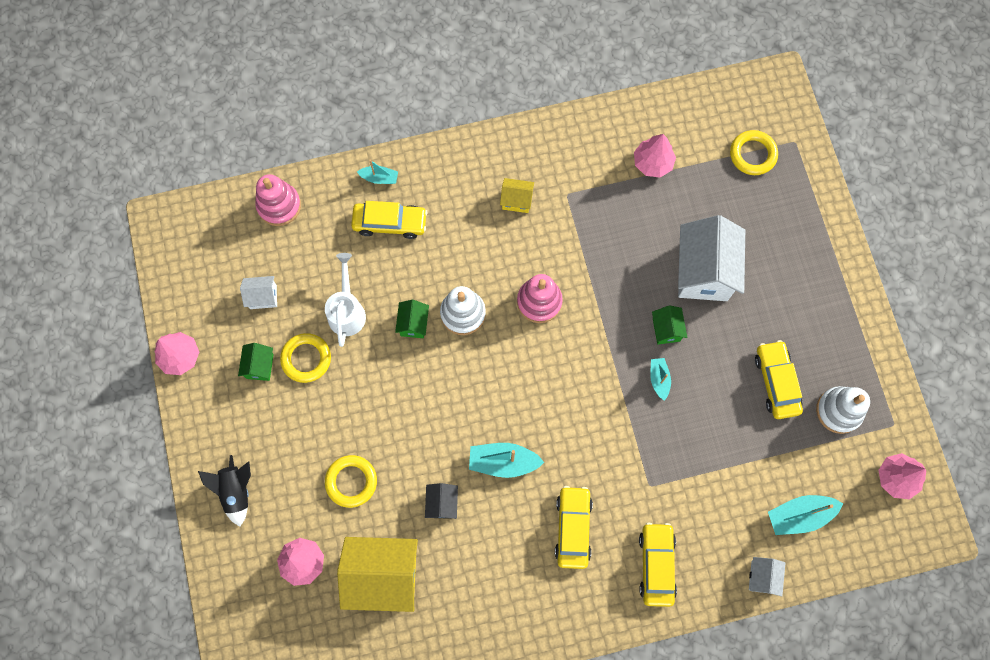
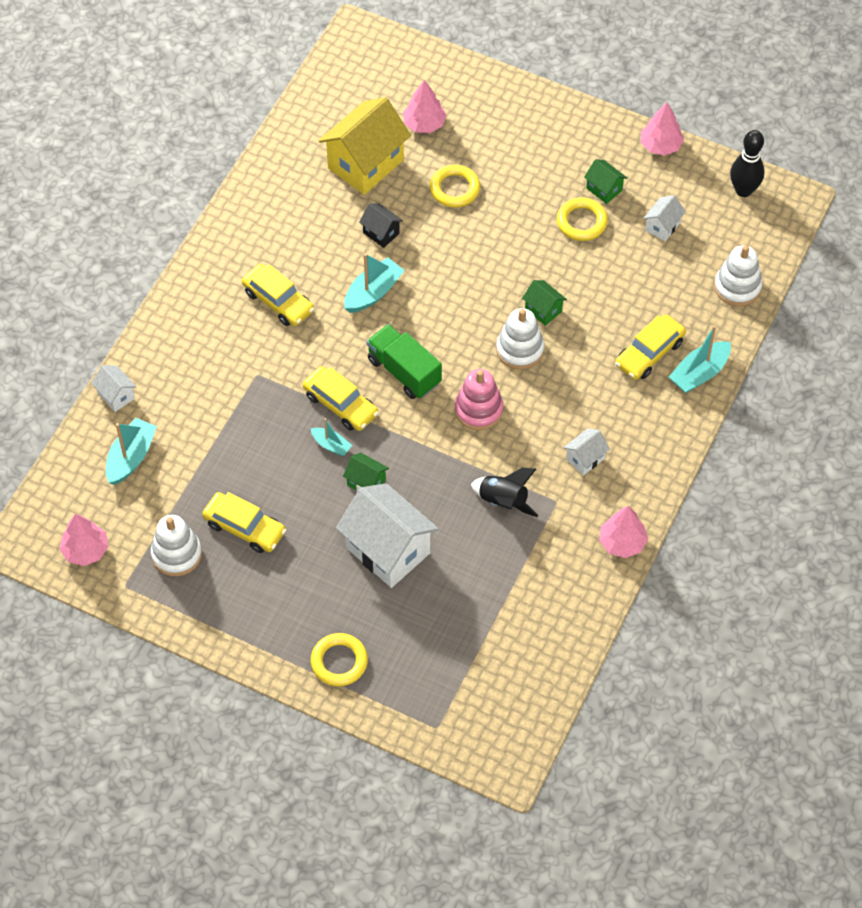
camera: 130 degrees right, 15 degrees down
(179, 264) = (743, 190): none -> black bowling pin
(236, 491) = (517, 117): black rocket -> black rocket (503, 501)
(279, 205) = (737, 287): pink stacking toy -> white stacking toy
(347, 311) = (597, 273): white watering can -> none
(379, 178) = (699, 373): turquoise boat -> turquoise boat, size x1.68
(516, 201) = (585, 459): yellow house -> white house
(553, 380) = (404, 371): none -> green truck
(652, 163) = (524, 591): pink tree -> pink tree (622, 542)
(656, 565) = (197, 334): yellow car -> yellow car (340, 404)
(752, 154) = (457, 680): yellow ring -> yellow ring (339, 662)

